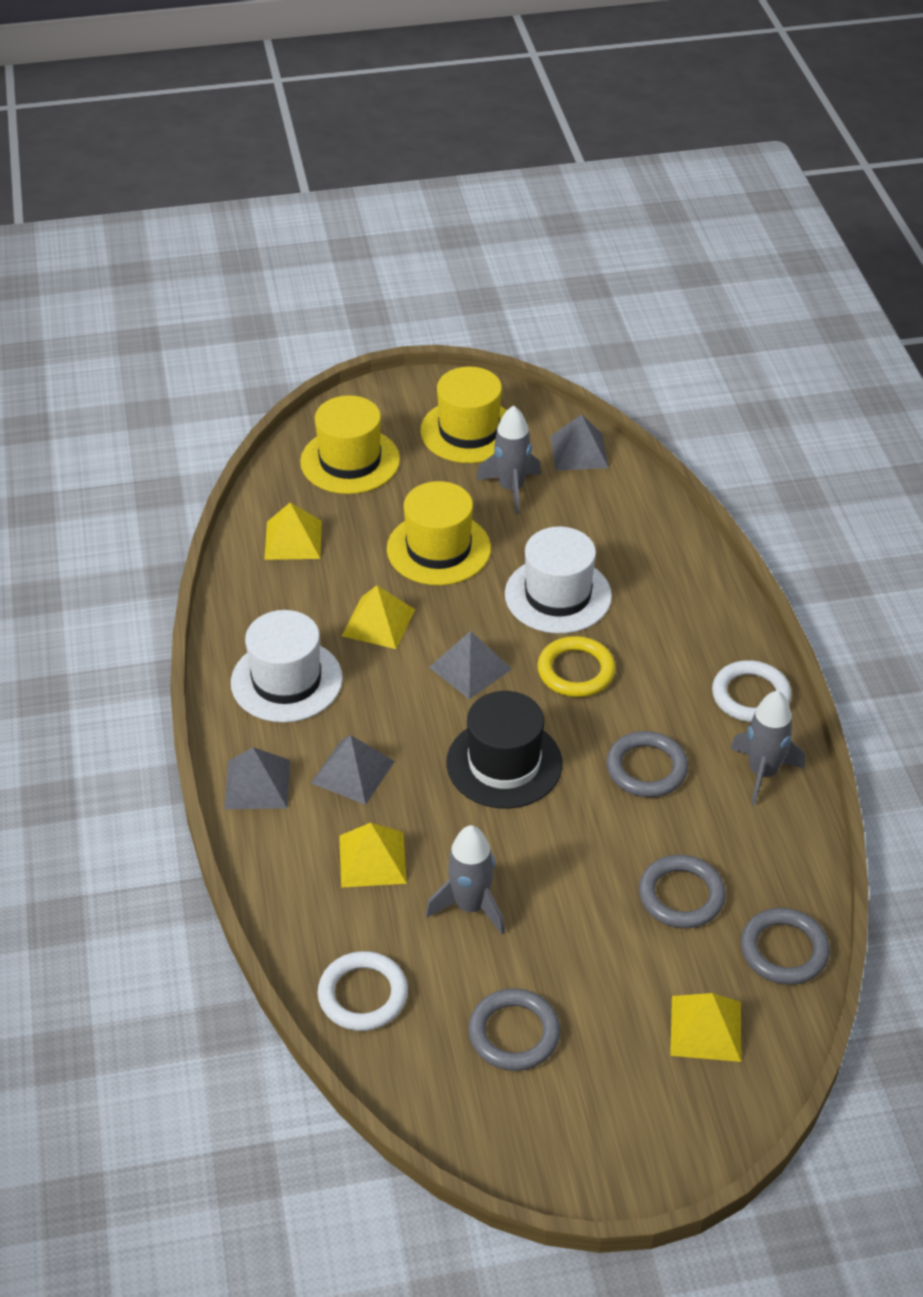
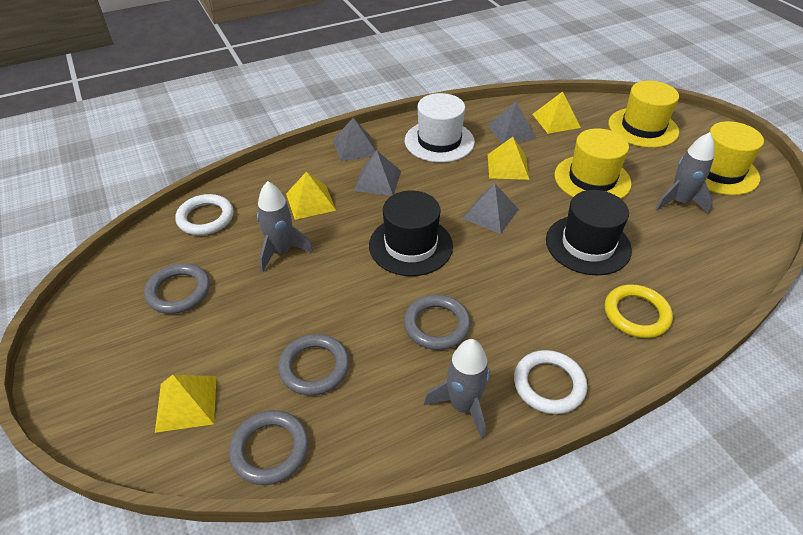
camera: 75 degrees right, 0 degrees up
(558, 595) = (588, 245): white hat -> black hat
(576, 671) = (517, 267): yellow ring -> yellow ring (636, 314)
(579, 451) = (751, 230): grey pyramid -> grey pyramid (511, 131)

